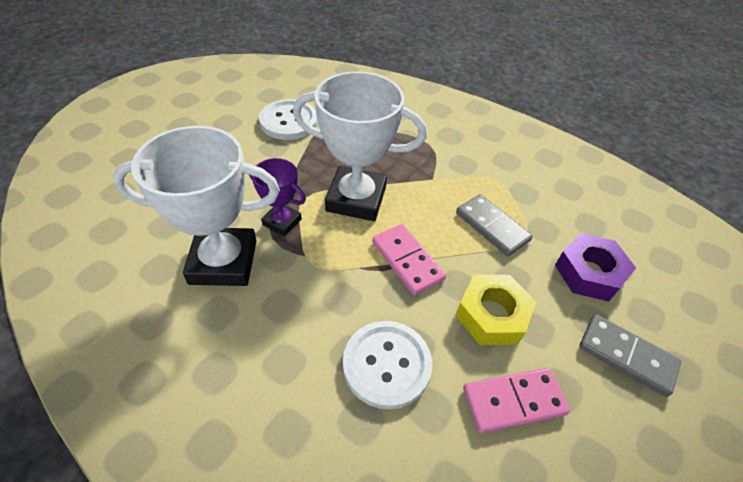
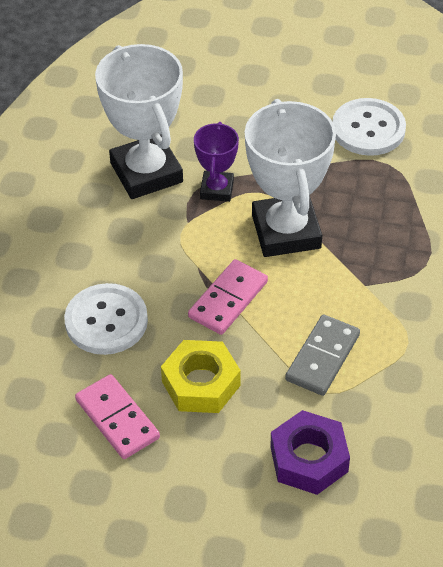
camera: 70 degrees right, 0 degrees up
(626, 356) = (213, 503): grey domino -> none

